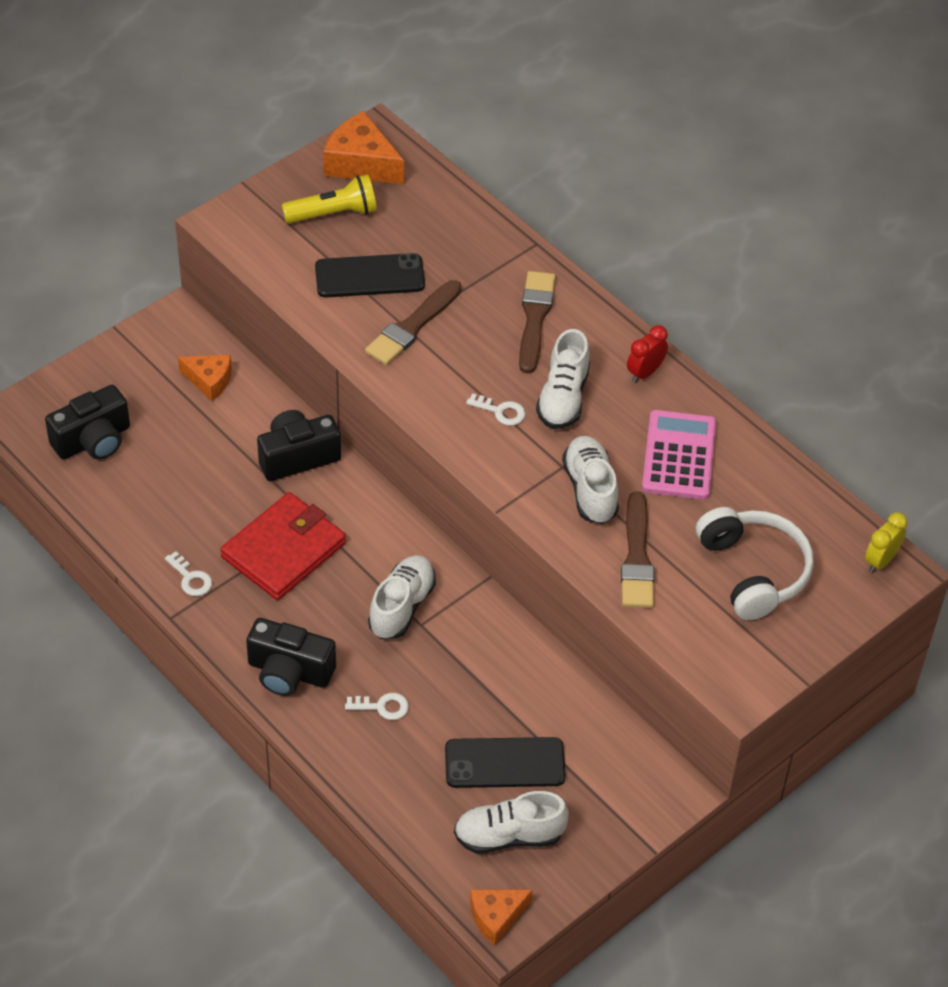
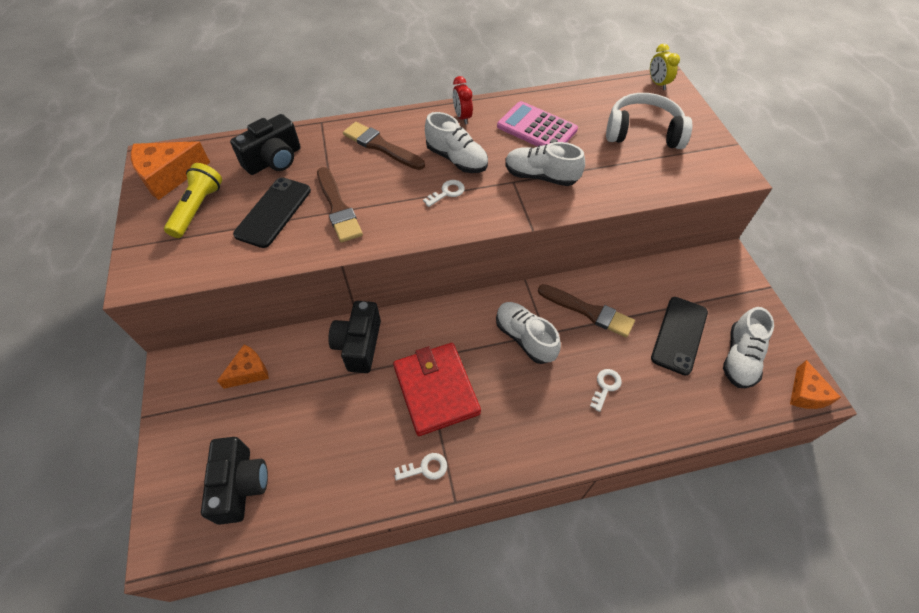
camera: 60 degrees left, 5 degrees up
(289, 672) = (548, 435): black camera -> black camera (274, 160)
(637, 557) = (608, 177): brown brush -> brown brush (588, 311)

